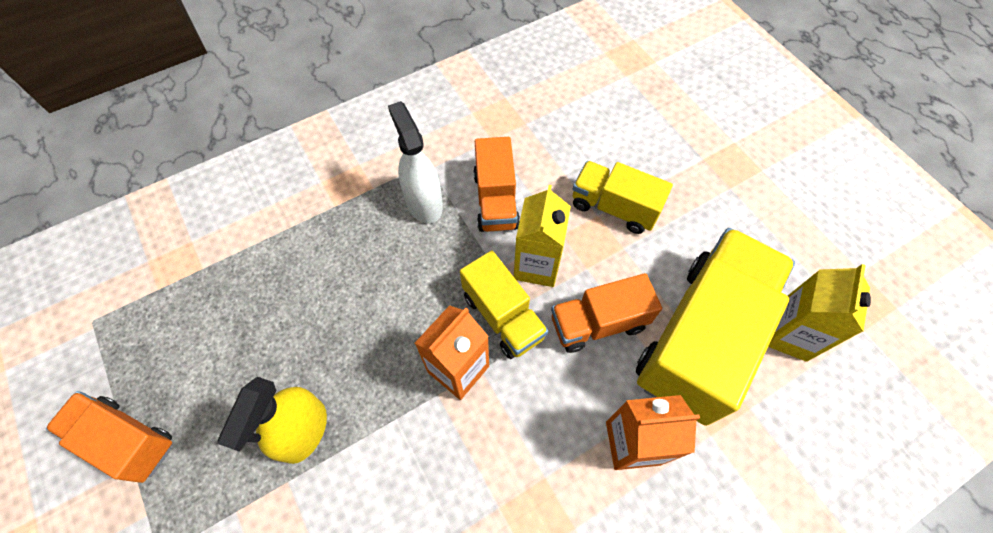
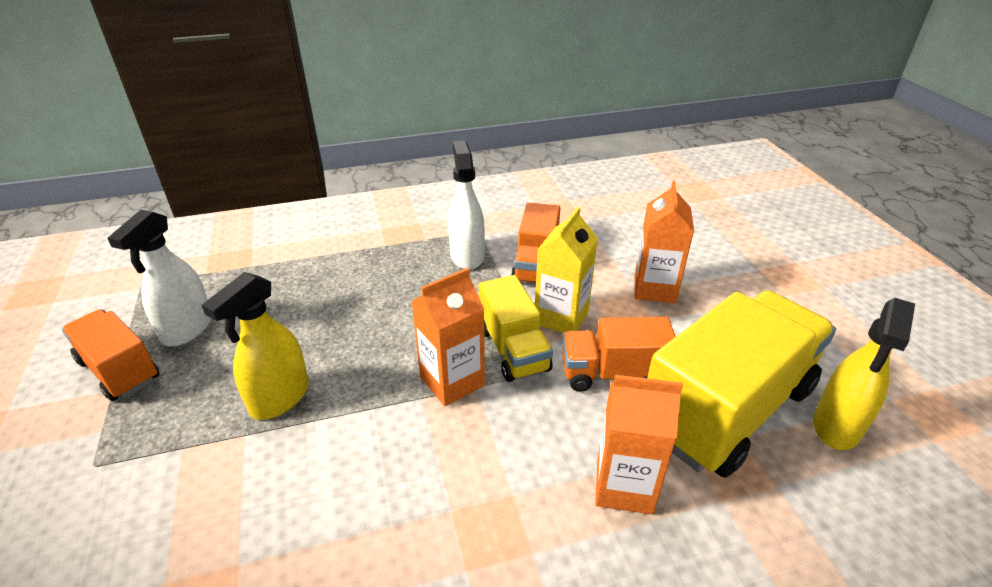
camera: 15 degrees right, 25 degrees down
(173, 370) = (187, 329): none -> white spray bottle
(614, 207) = (654, 289): yellow truck -> orange carton
(788, 334) = (836, 426): yellow carton -> yellow spray bottle

